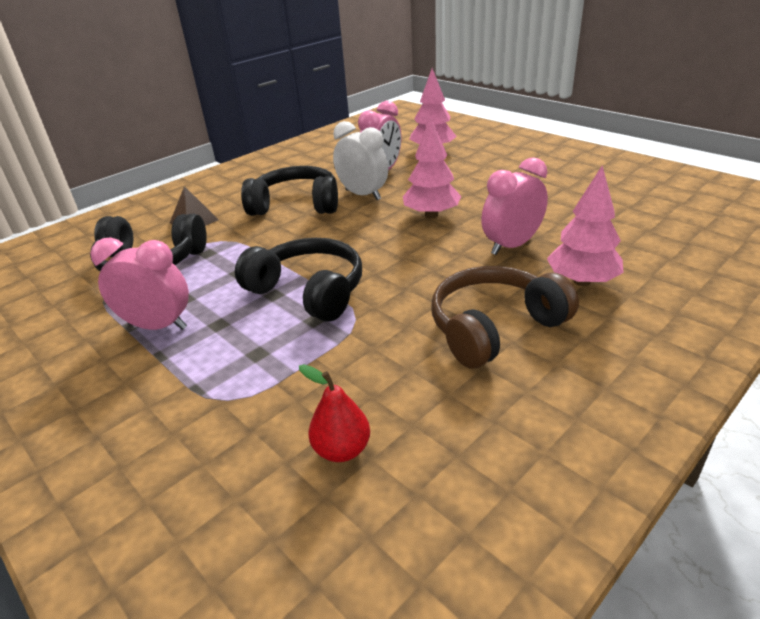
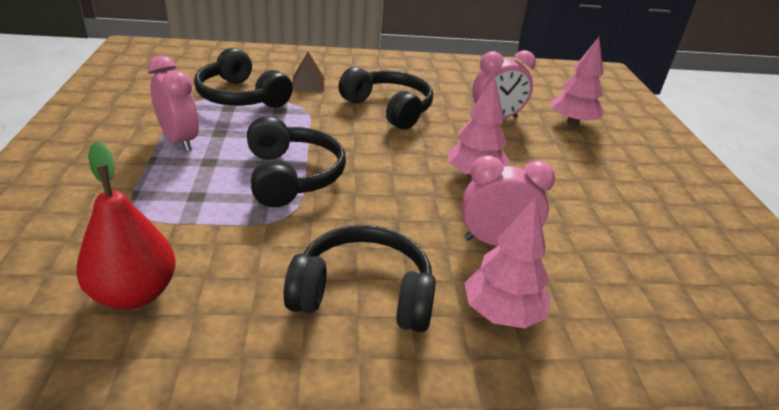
camera: 35 degrees right, 0 degrees up
(342, 449) = (134, 293): red pear -> red pear, size x1.62
(363, 195) = (449, 128): white clock -> none
(494, 328) = (363, 294): brown headphones -> black headphones

